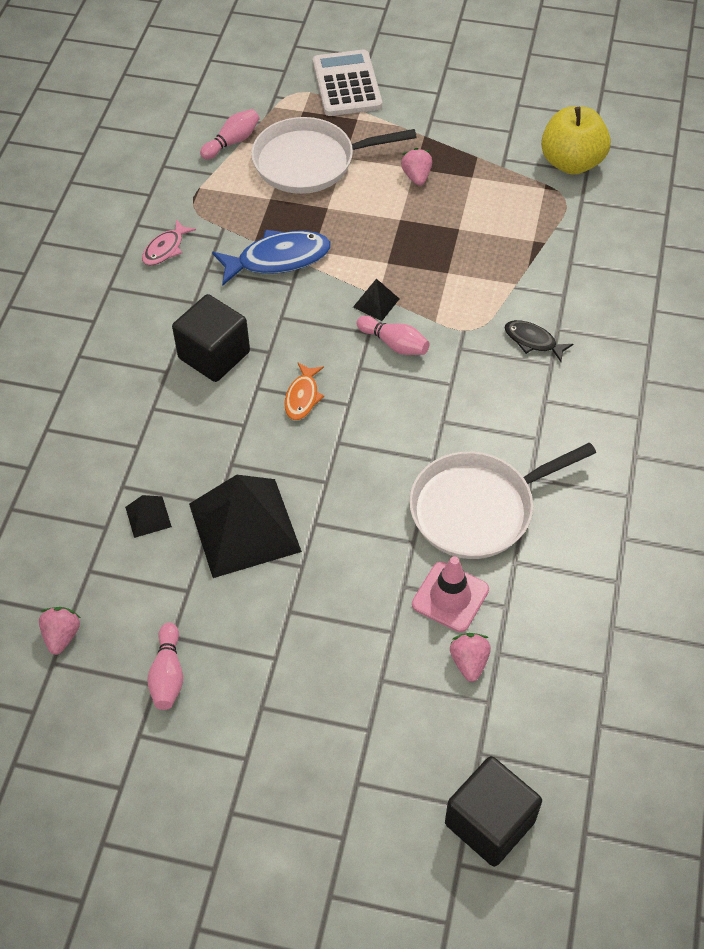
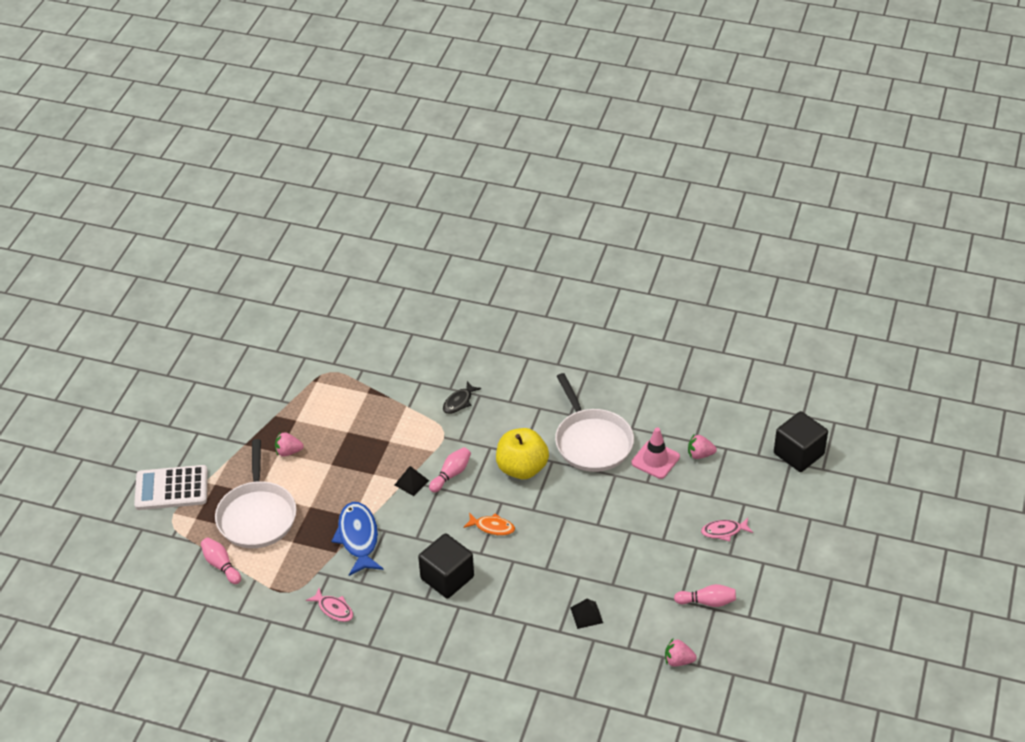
camera: 85 degrees left, 10 degrees down
(244, 527) = (598, 561): black pyramid -> none
(308, 698) = (724, 531): none -> pink fish
(571, 163) = (294, 364): yellow apple -> yellow apple (522, 468)

